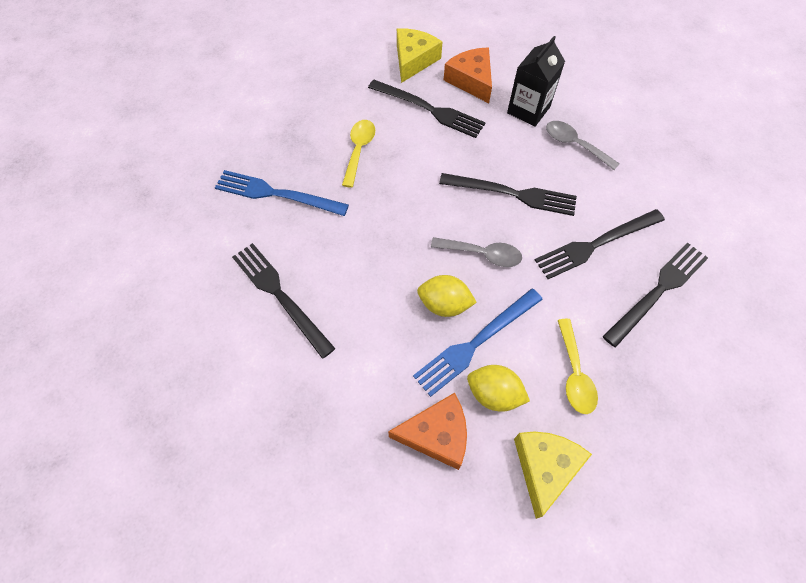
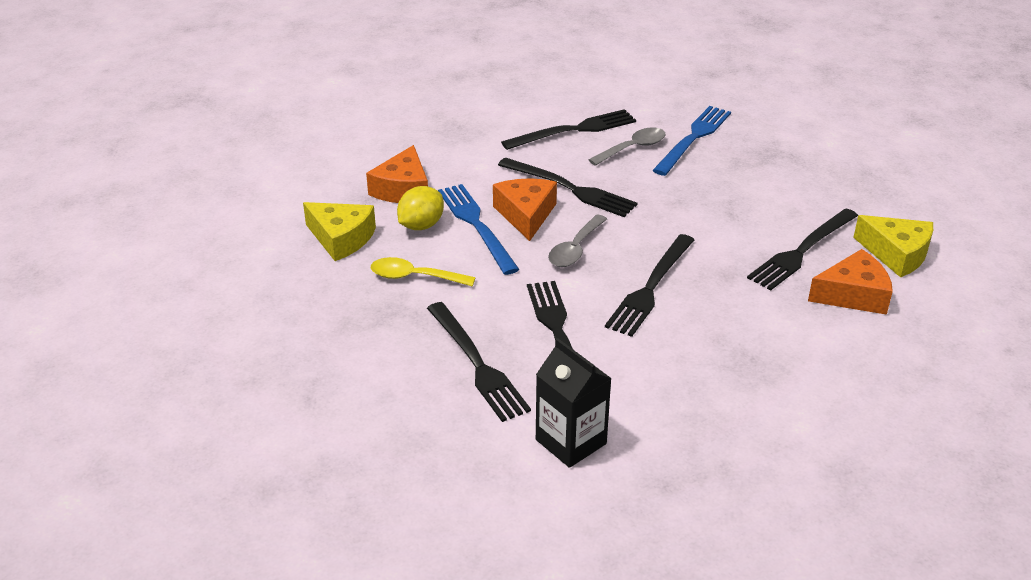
camera: 105 degrees right, 25 degrees down
(359, 150) = (743, 192): yellow spoon -> none
(389, 277) = (569, 188): none -> black fork
(444, 304) = (526, 215): yellow lemon -> orange cheese
(528, 110) = (790, 333): black carton -> black carton (571, 442)
(574, 145) = (719, 359): grey spoon -> grey spoon (633, 148)

